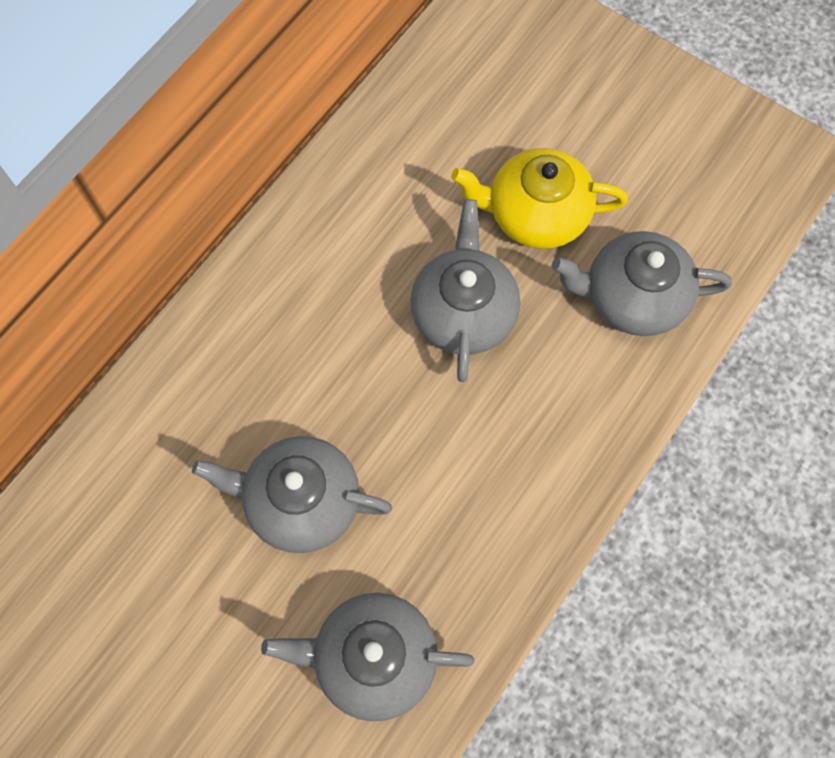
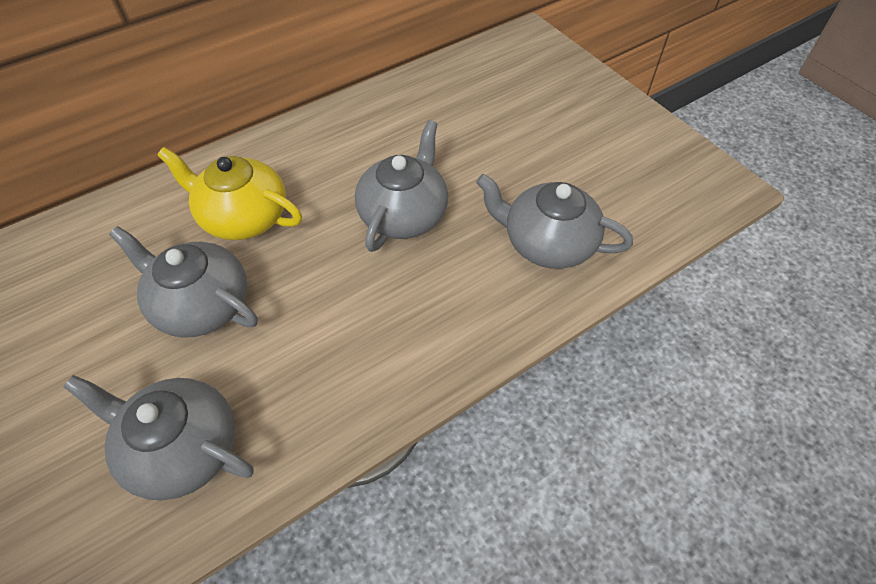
camera: 20 degrees right, 15 degrees down
(535, 214) = (493, 168): yellow teapot -> yellow teapot (243, 217)

